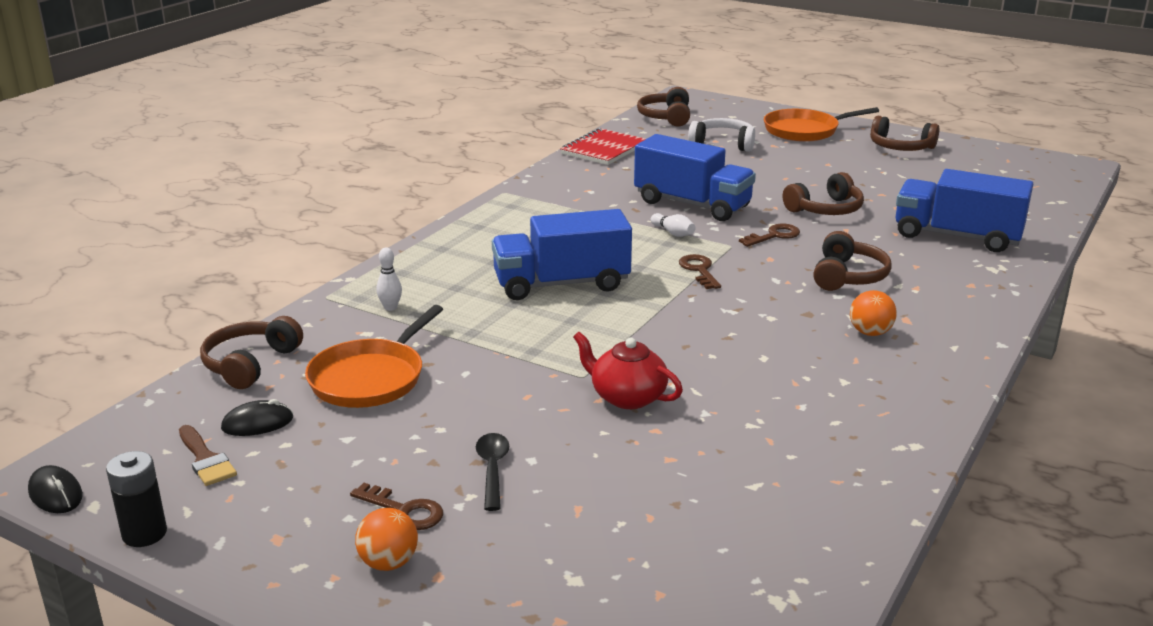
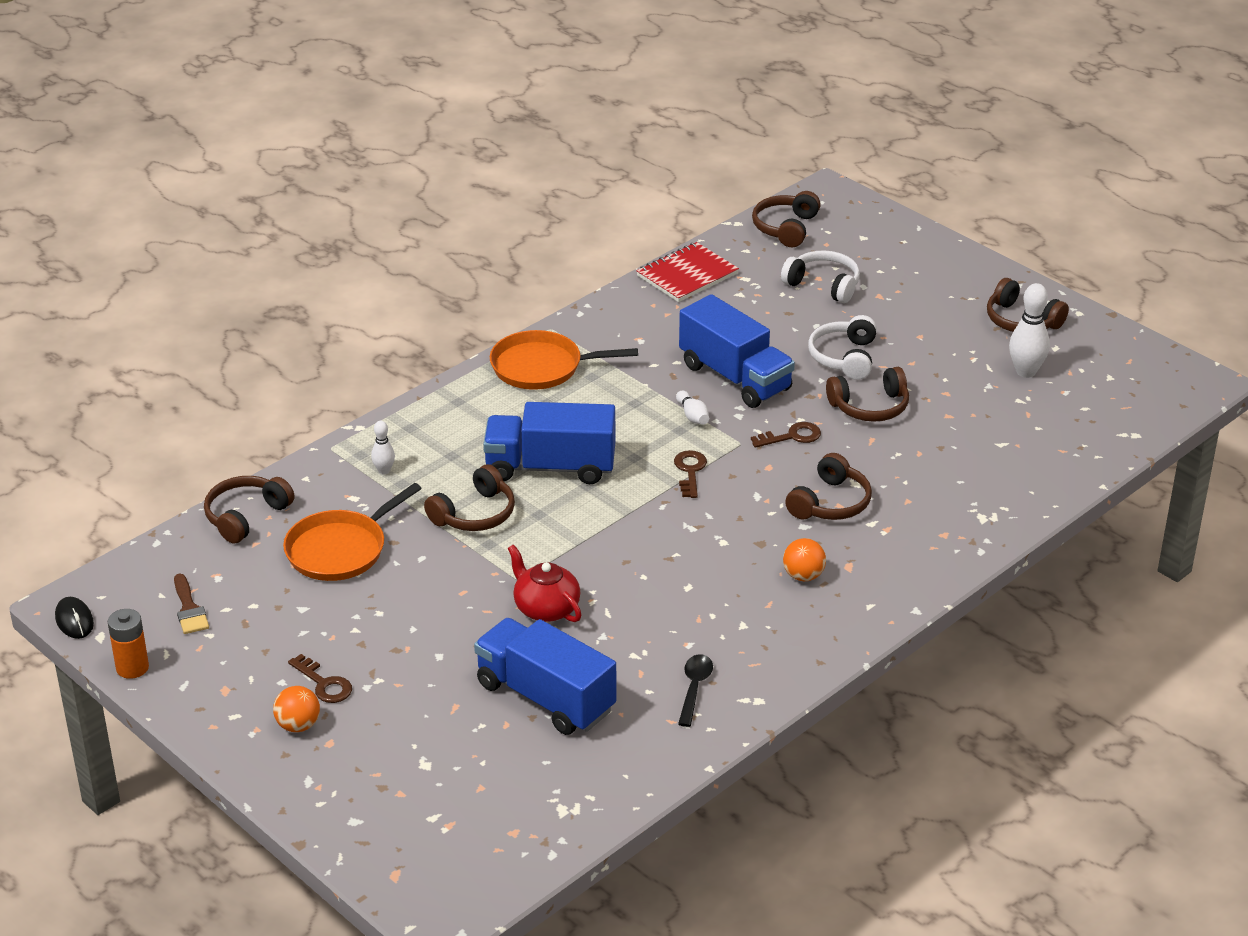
camera: 15 degrees right, 10 degrees up
(144, 534) = (132, 668): black battery -> orange battery
(257, 423) = (237, 581): black mouse -> none
(492, 469) = (404, 659): black spoon -> black spoon (694, 688)
(504, 329) = (475, 514): none -> brown headphones
(776, 182) = (844, 357): none -> white headphones
(804, 131) = (930, 275): orange pan -> orange pan (541, 367)
(933, 175) = (1025, 372): none -> white bowling pin
(957, 236) = (980, 468): blue truck -> blue truck (545, 697)

